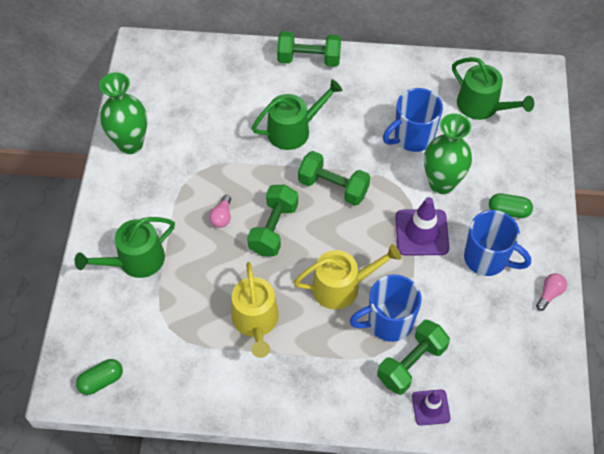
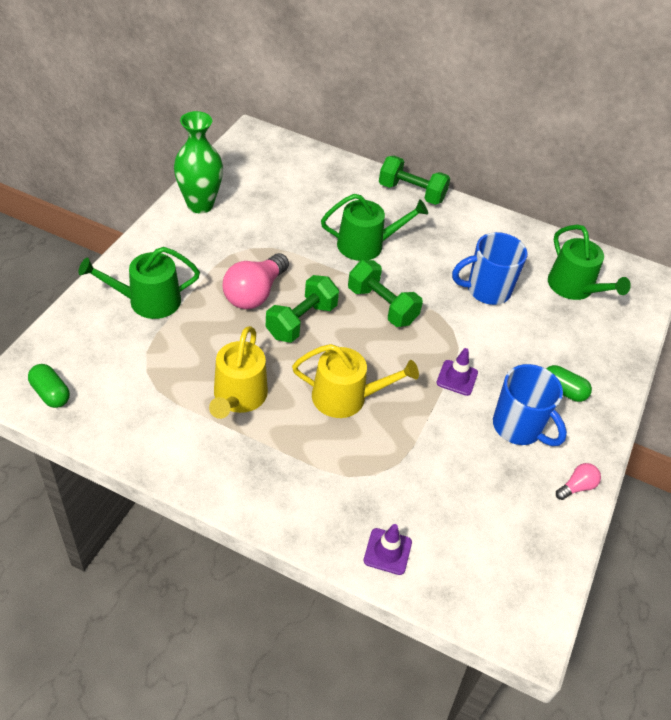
camera: 15 degrees right, 10 degrees down
(101, 381) = (51, 393): green capsule -> green capsule turned 60 degrees clockwise
(222, 217) = (255, 293): pink light bulb -> pink light bulb, size x2.03
(388, 322) = (380, 449): blue mug -> none
(411, 364) = (386, 499): green dumbbell -> none
(421, 232) = (457, 378): purple traffic cone -> purple traffic cone, size x0.61
(441, 183) = (499, 341): green vase -> none

